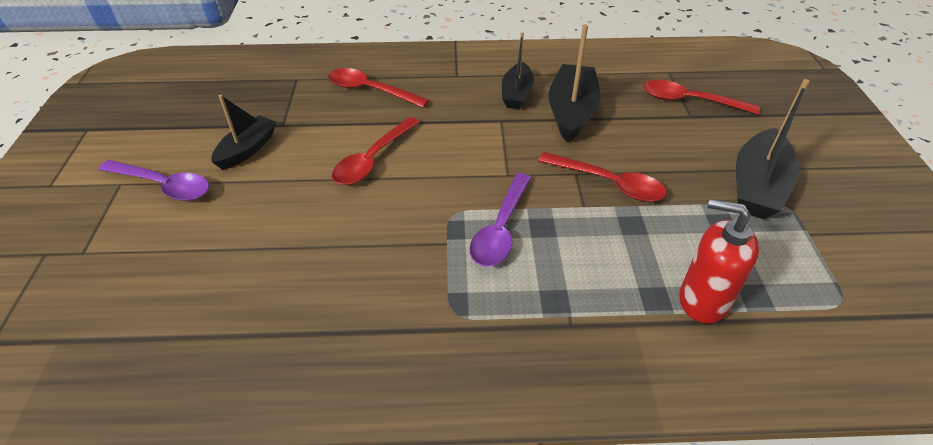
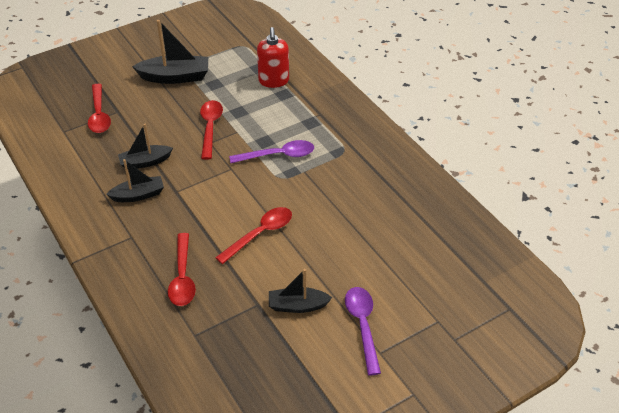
camera: 120 degrees left, 0 degrees up
(373, 159) = (260, 234): red spoon -> red spoon turned 45 degrees counterclockwise
(571, 112) = (145, 162): black boat -> black boat, size x0.65

